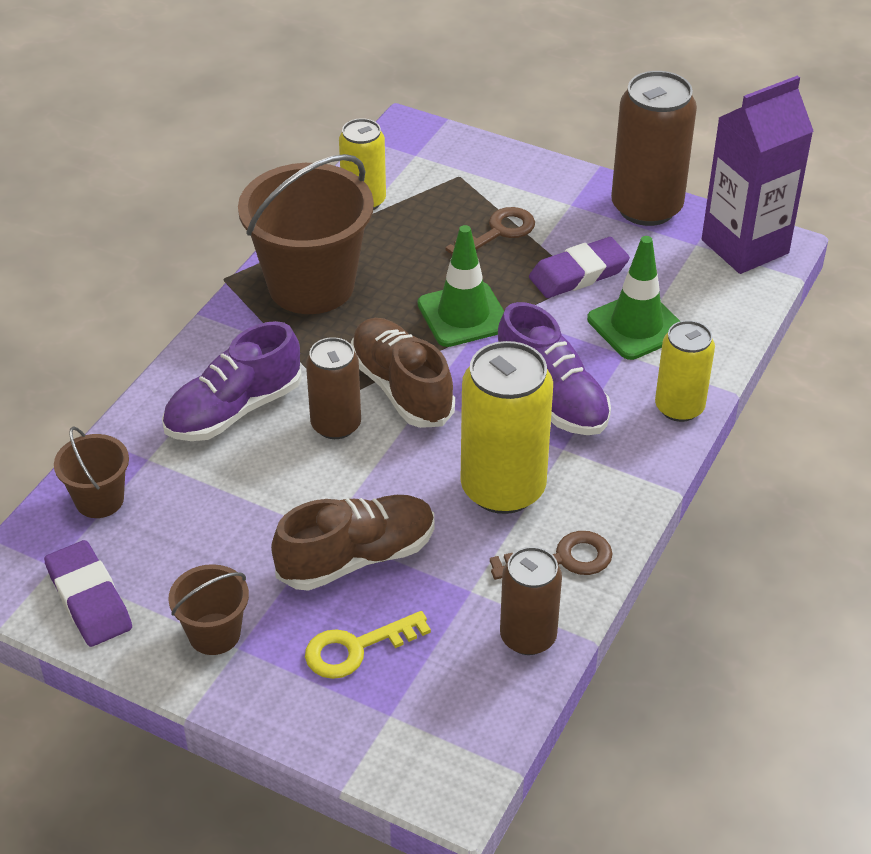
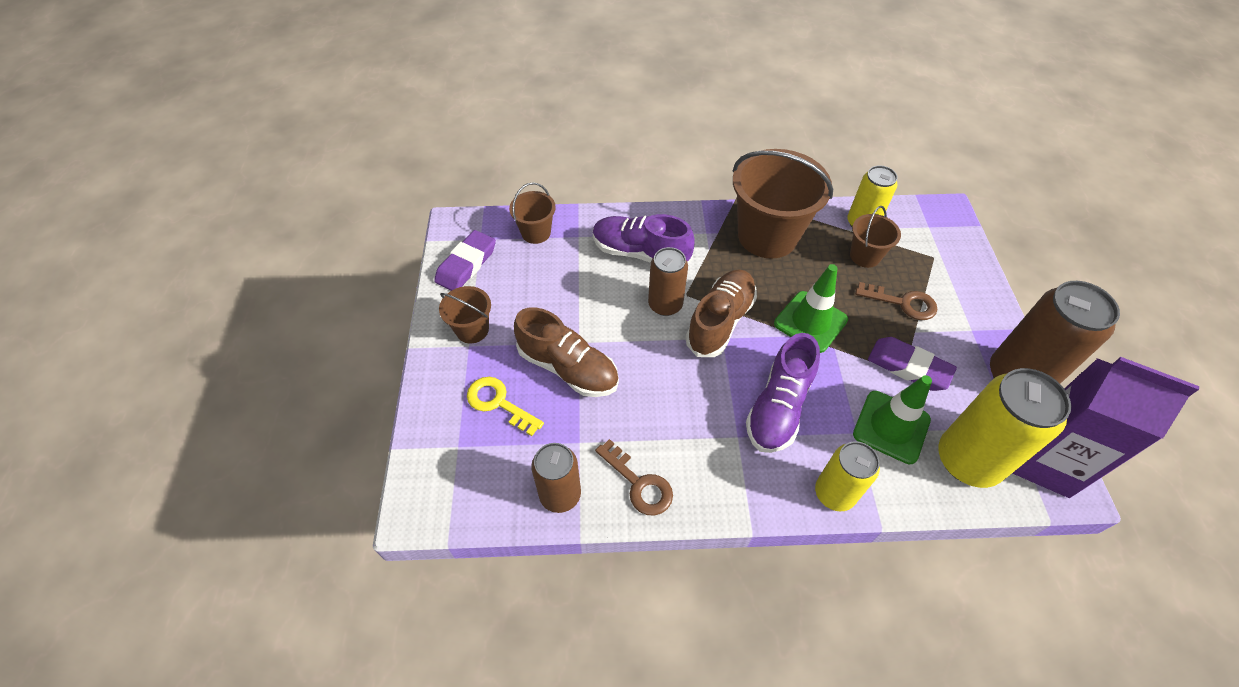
camera: 60 degrees right, 10 degrees up
(411, 224) = (865, 256): none -> brown bucket
(503, 488) = (677, 418): yellow can -> yellow can (968, 460)

